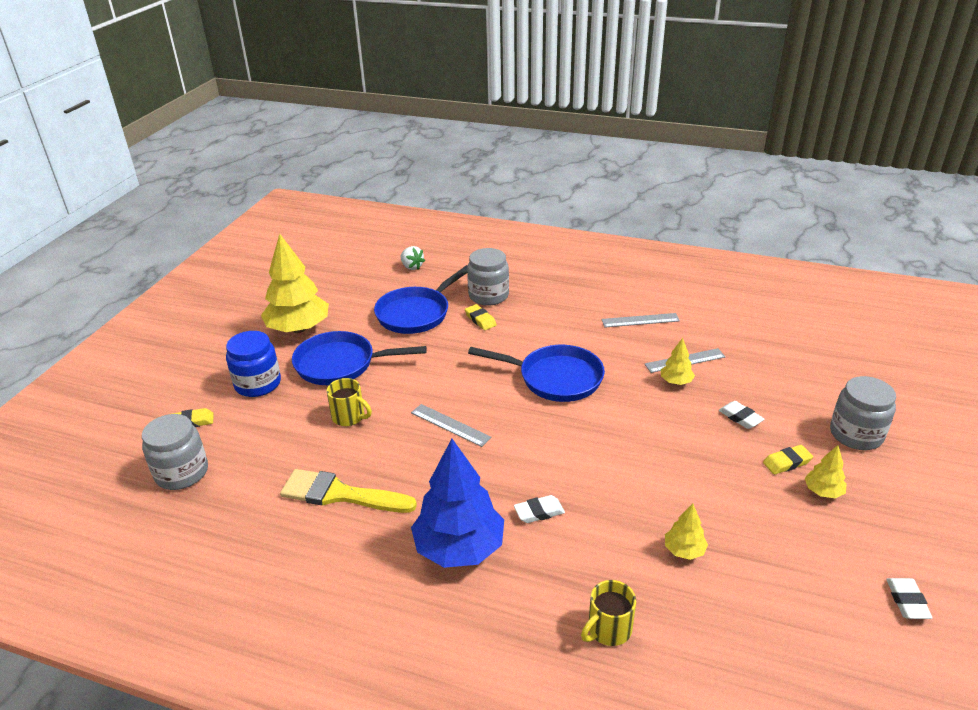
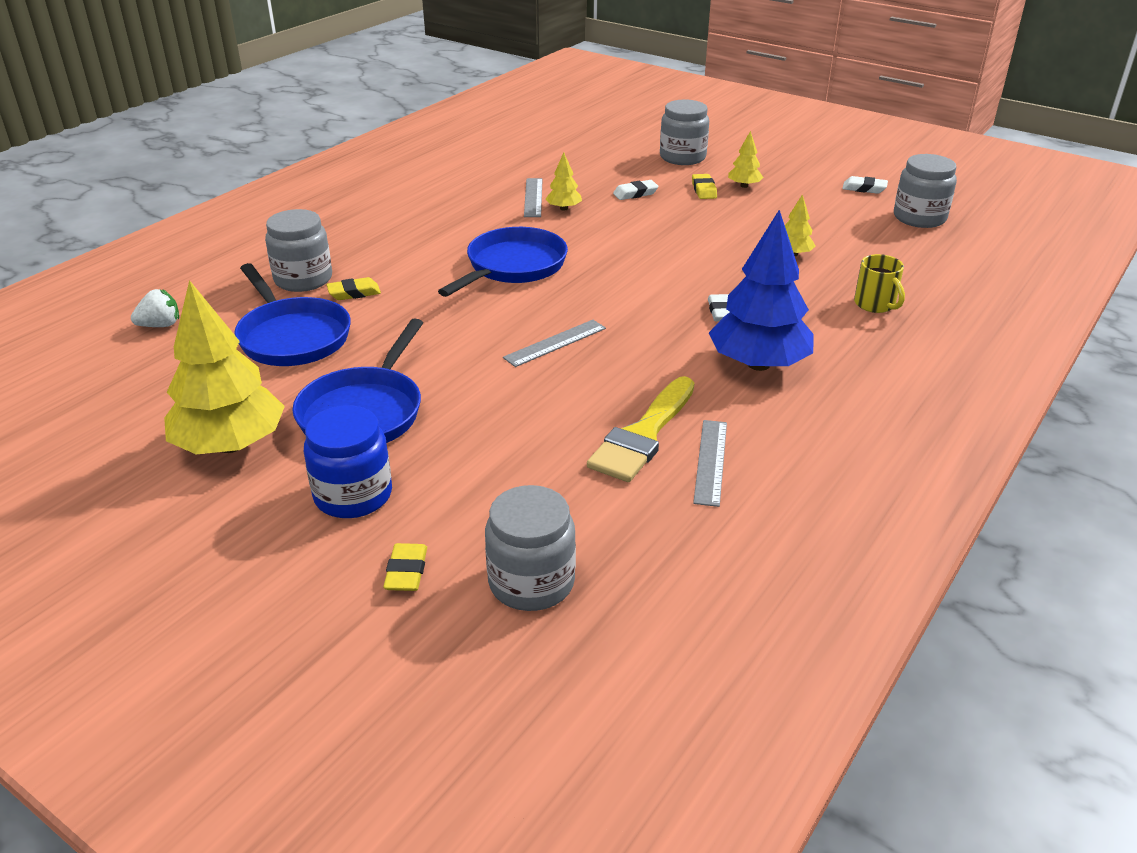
camera: 75 degrees left, 0 degrees up
(349, 417) = (493, 415): yellow mug -> none
(640, 320) = (445, 203): grey ruler -> grey ruler (711, 461)
(861, 665) = (919, 218): none -> grey jar

